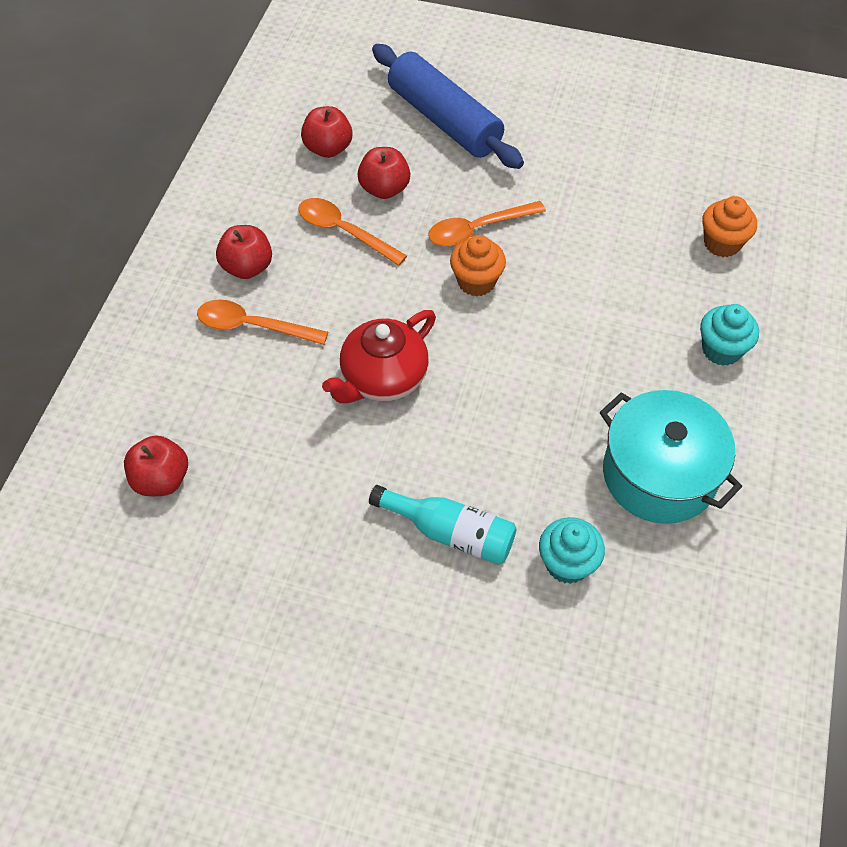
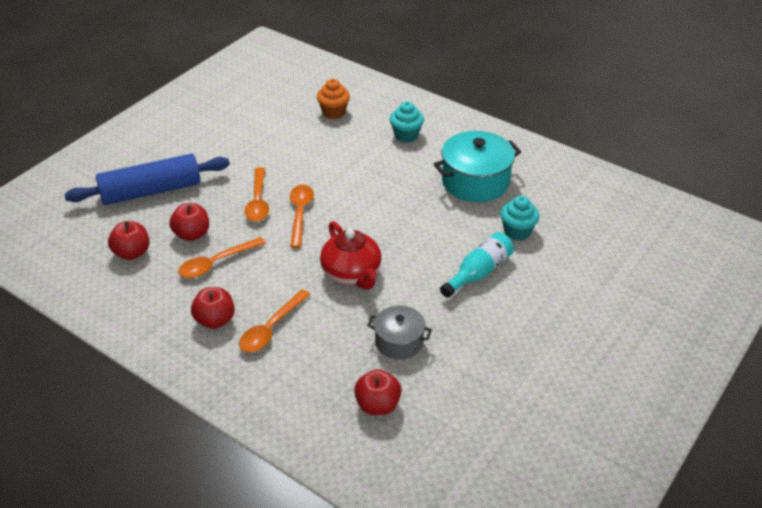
camera: 70 degrees left, 15 degrees down
(277, 471) = (399, 342): none -> grey pot
(476, 282) = (300, 213): orange cupcake -> orange spoon

